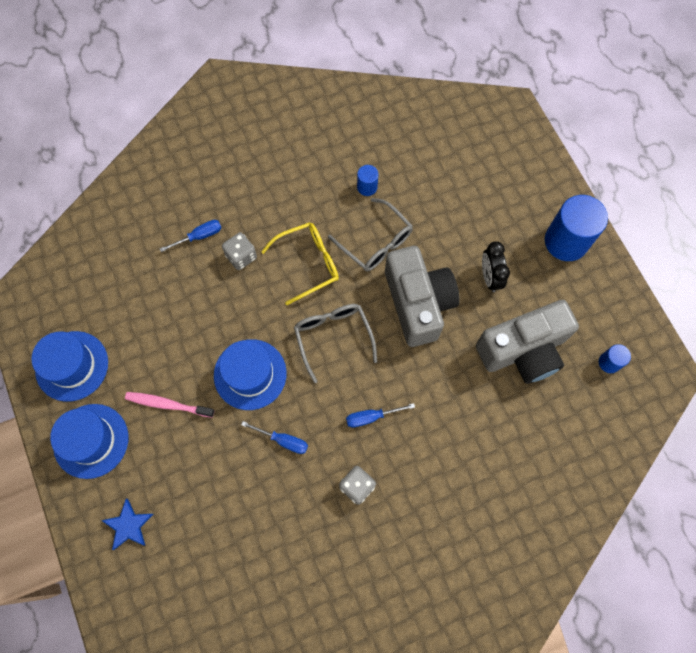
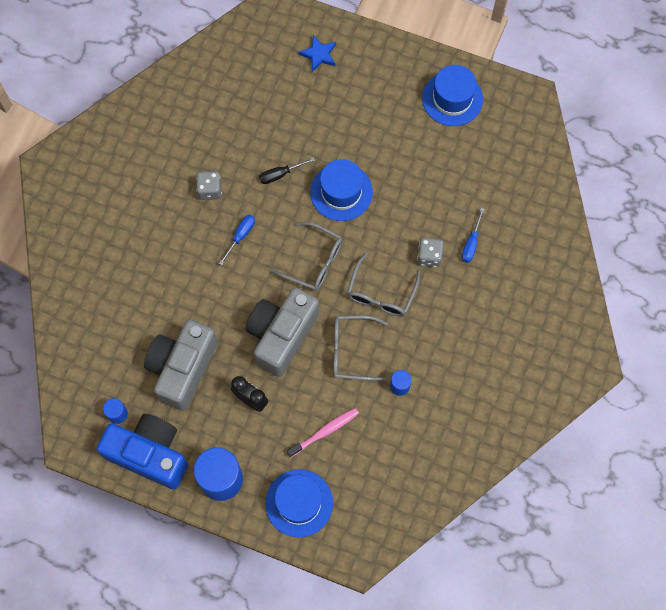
camera: 135 degrees right, 0 degrees up
(91, 441) = (391, 73): blue hat -> blue hat (299, 503)
(168, 404) = (370, 131): pink toothbrush -> pink toothbrush (324, 431)
(283, 440) = (280, 174): blue screwdriver -> black screwdriver
(308, 263) = (381, 293): yellow glasses -> grey glasses
(418, 303) = (282, 335): grey camera -> grey camera turned 90 degrees clockwise
(608, 308) = (149, 454): none -> blue camera

